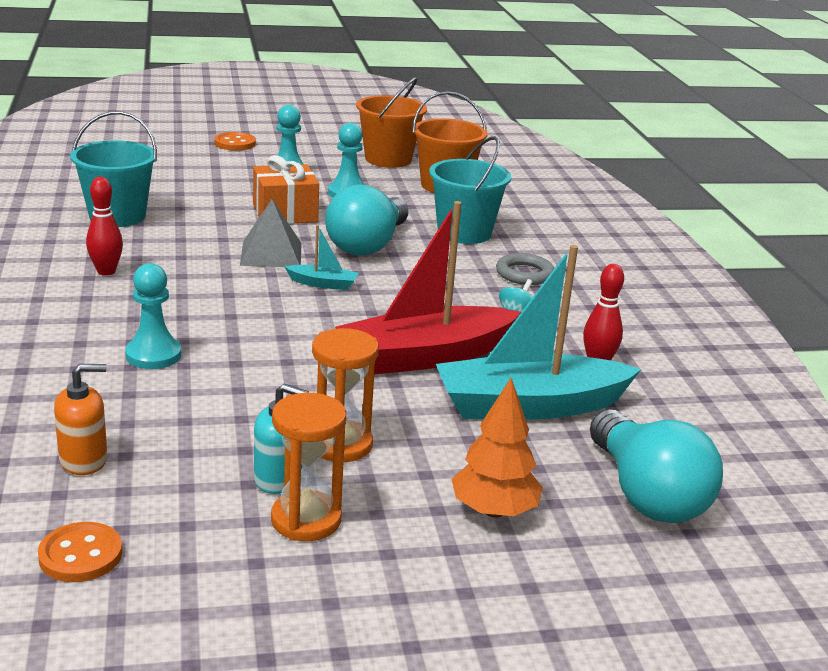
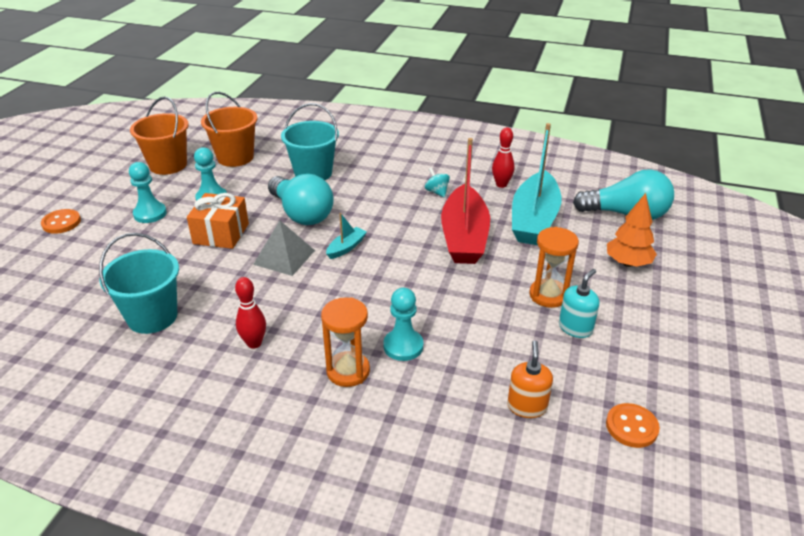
camera: 60 degrees left, 10 degrees up
(306, 520) = (619, 328): orange hourglass -> orange hourglass (348, 371)
(524, 274) = (384, 171): grey ring -> none

